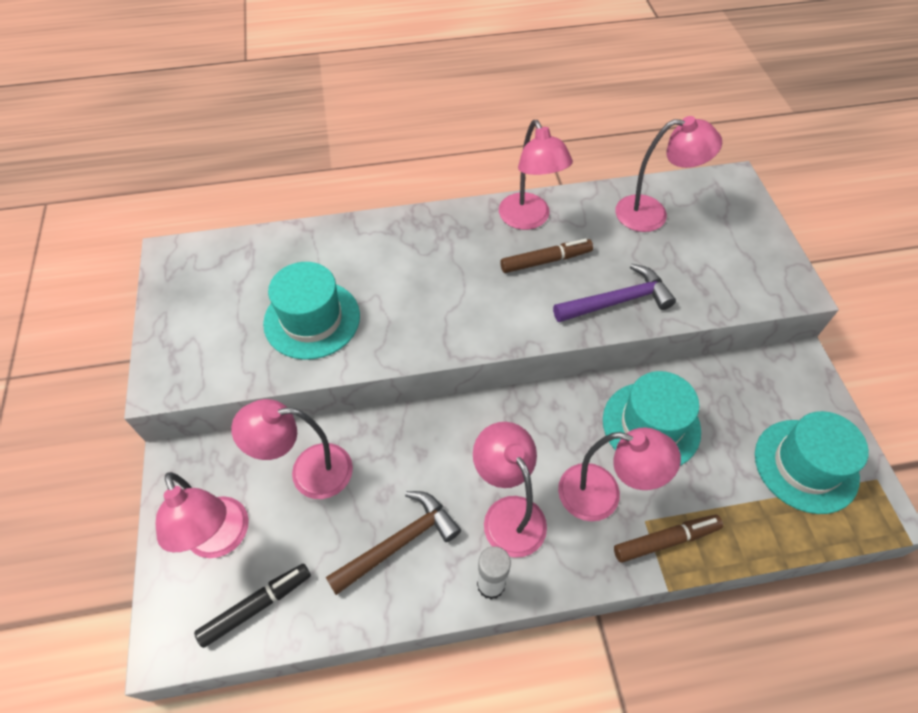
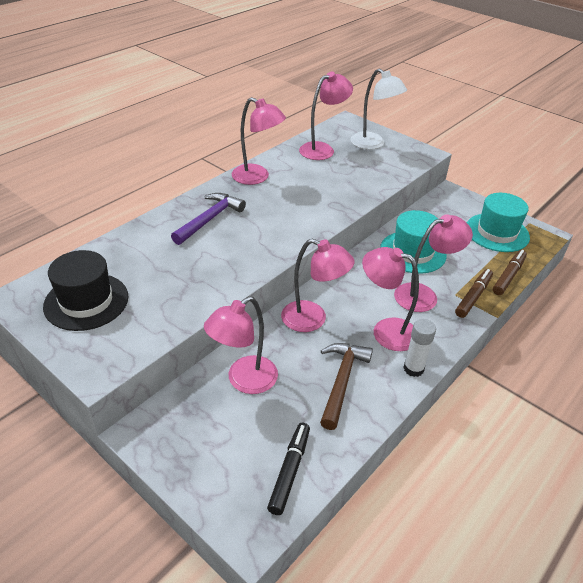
camera: 40 degrees left, 15 degrees down
(220, 295) = (86, 301): none -> black hat
(221, 540) = (224, 453): pink lamp -> pink lamp (313, 319)
(312, 319) = (173, 283): turquoise hat -> none
(545, 261) = (289, 192): brown marker -> brown marker (508, 276)
(617, 301) = (348, 193): purple hammer -> purple hammer (209, 219)
(731, 237) = (373, 144): none -> white lamp

